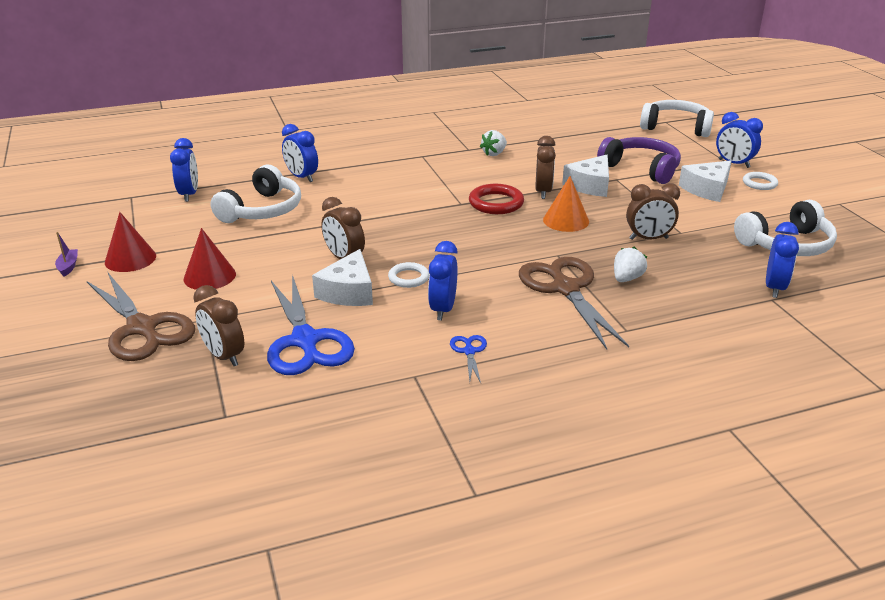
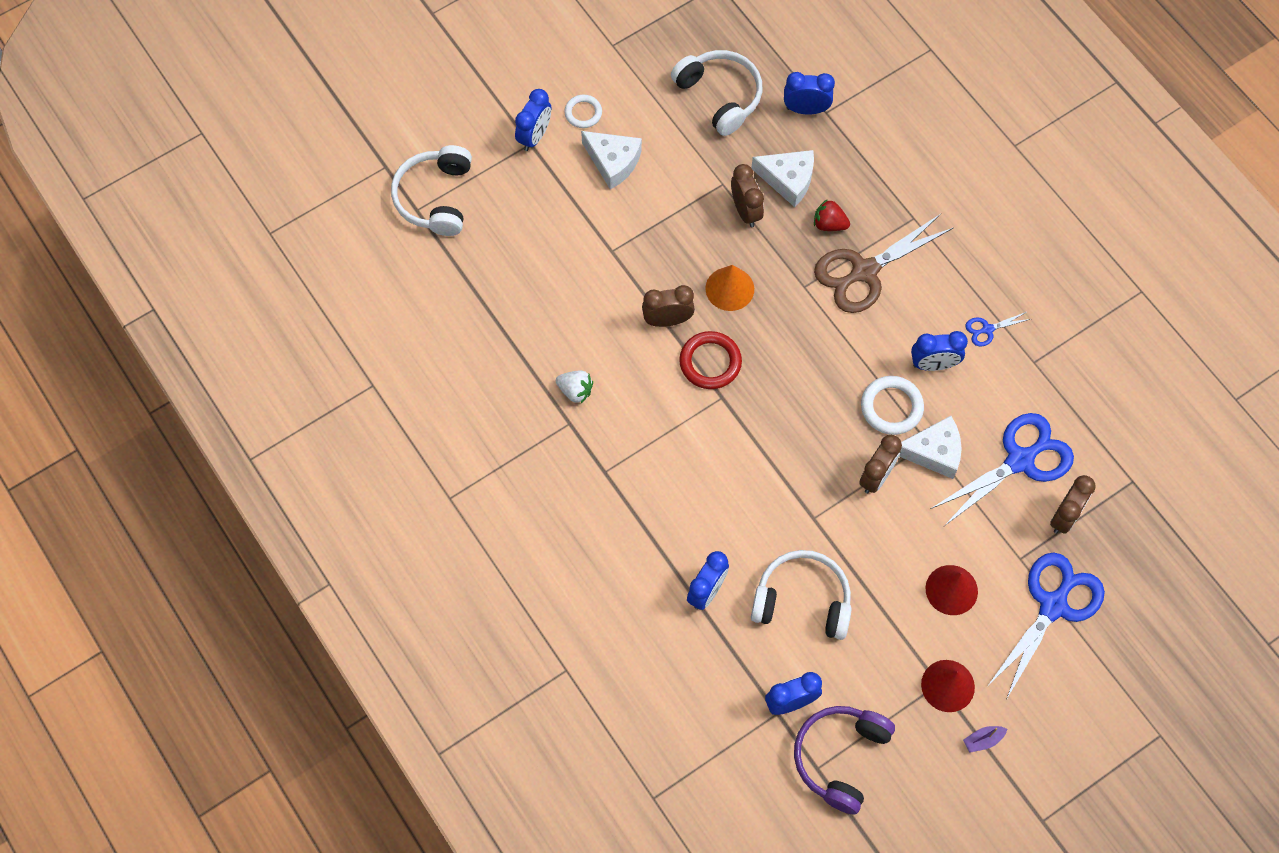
camera: 105 degrees left, 35 degrees up
(142, 328) = (1053, 606): brown scissors -> blue scissors
(408, 278) = (891, 407): white ring -> white ring, size x1.56
(590, 185) = (636, 275): white cheese -> white cheese (788, 180)
(627, 278) = (829, 224): white strawberry -> red strawberry
(641, 169) = (576, 228): purple headphones -> purple headphones (840, 757)

